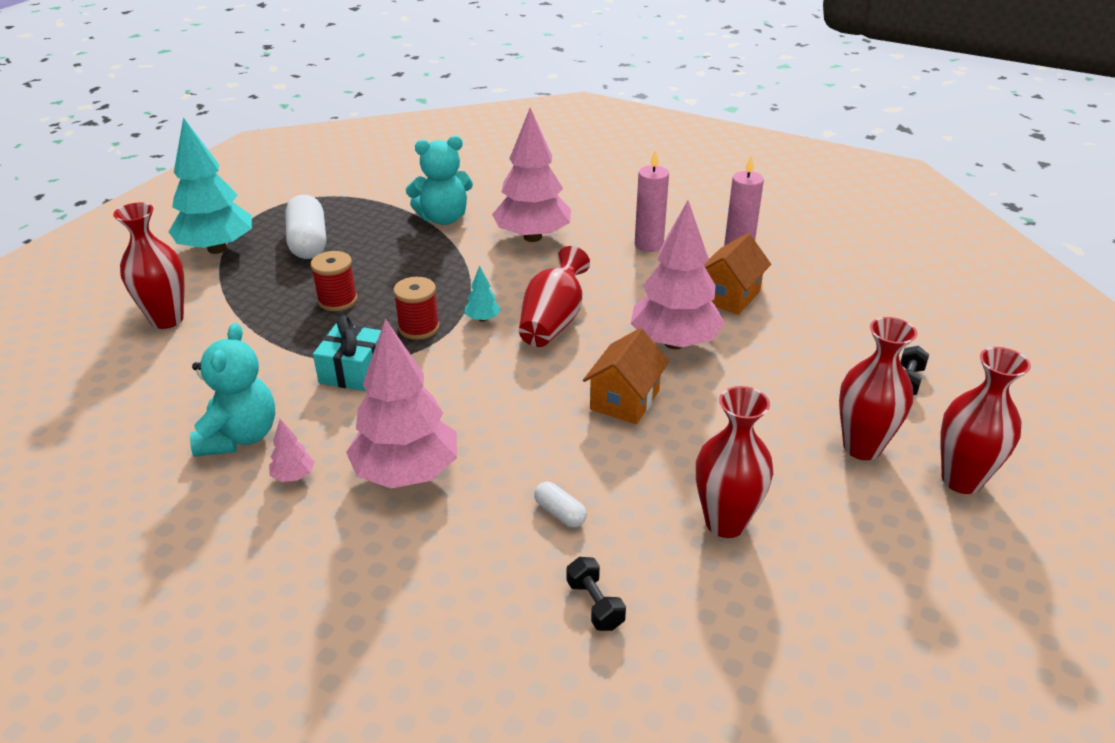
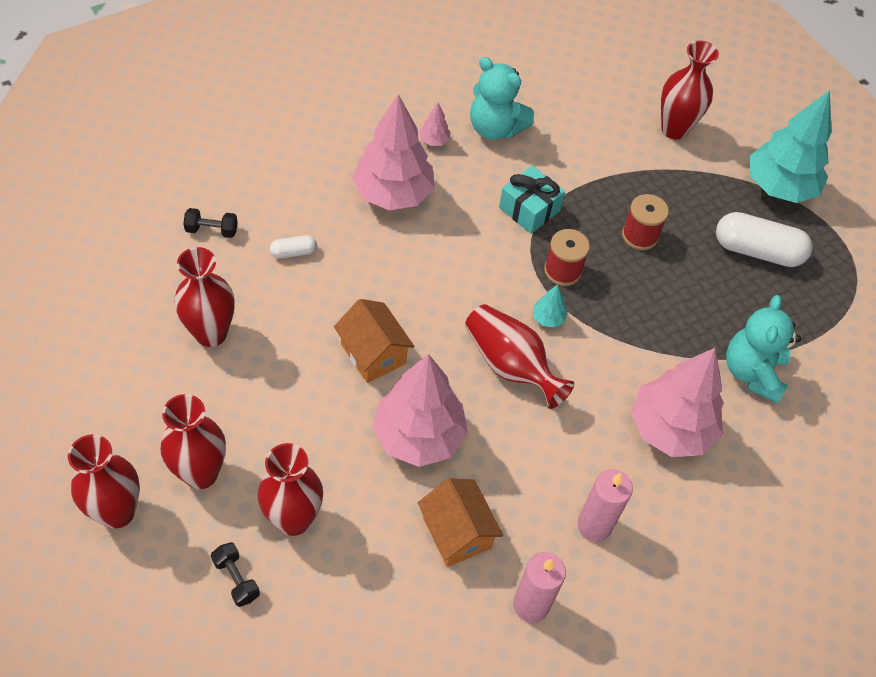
camera: 115 degrees right, 20 degrees up
(825, 375) = (293, 519): none -> red vase

